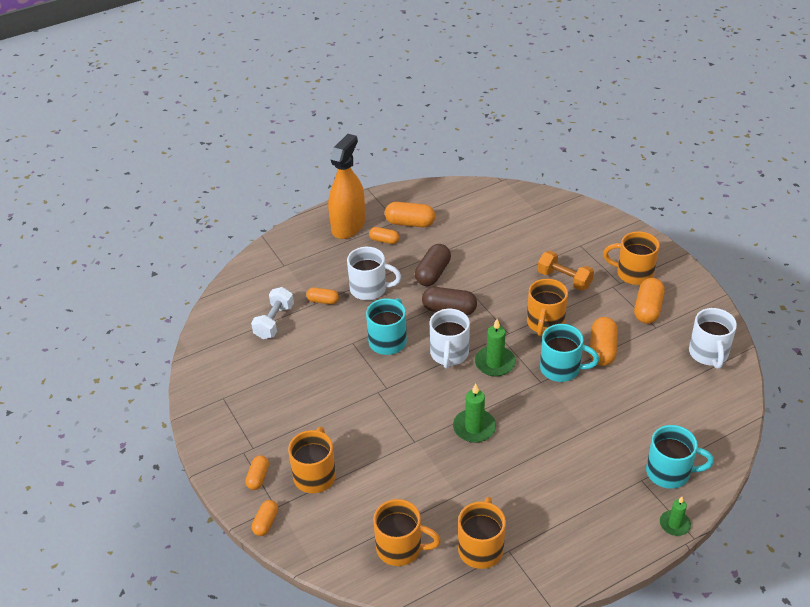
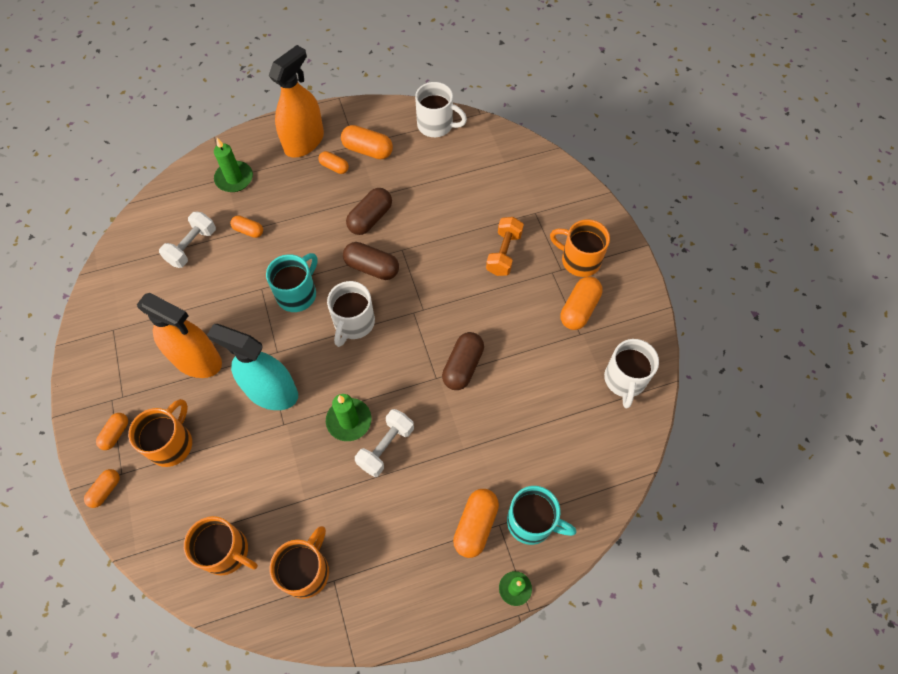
camera: 10 degrees right, 20 degrees up
(313, 407) = (197, 360): none -> orange spray bottle
(369, 289) = (300, 225): white mug -> white mug (436, 125)
(393, 419) = (271, 391): none -> turquoise spray bottle
(495, 363) = (396, 344): green candle -> green candle (234, 178)
(516, 441) = (386, 447): none -> white dumbbell
(545, 323) = (465, 305): orange mug -> none
(561, 369) = (463, 366): turquoise mug -> brown capsule
(564, 279) = (504, 253): orange dumbbell -> orange dumbbell turned 60 degrees clockwise
(602, 350) = (513, 351): orange capsule -> orange capsule (475, 525)

